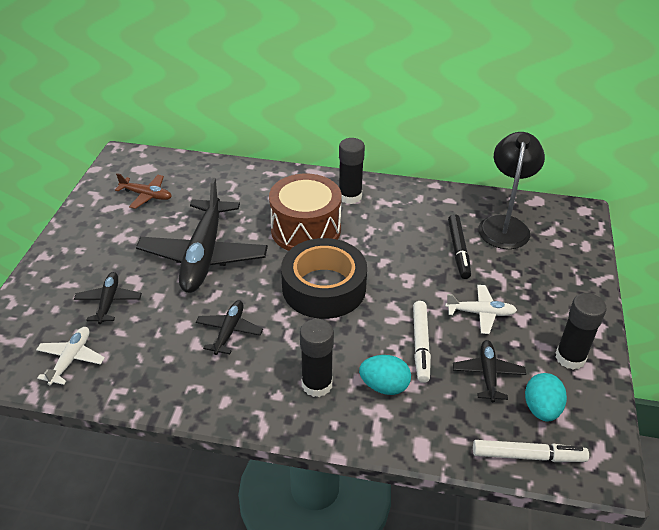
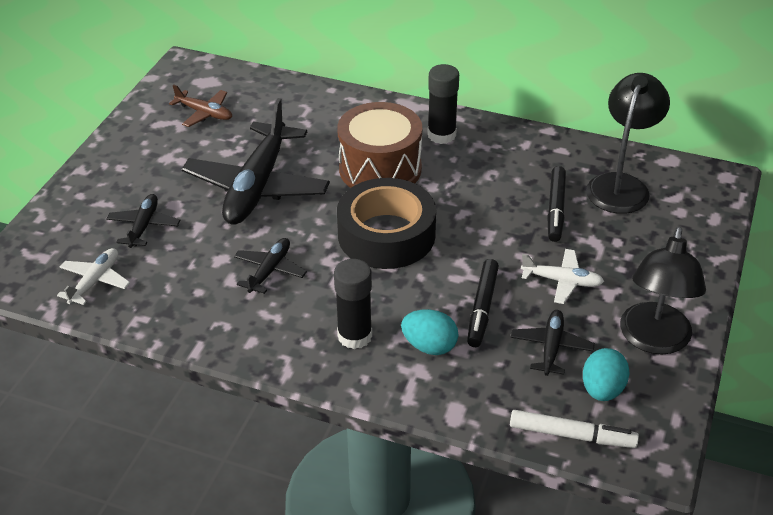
camera: 10 degrees right, 0 degrees up
(421, 345) = (482, 308): white marker -> black marker
(570, 357) = (653, 340): black glue stick -> black lamp

